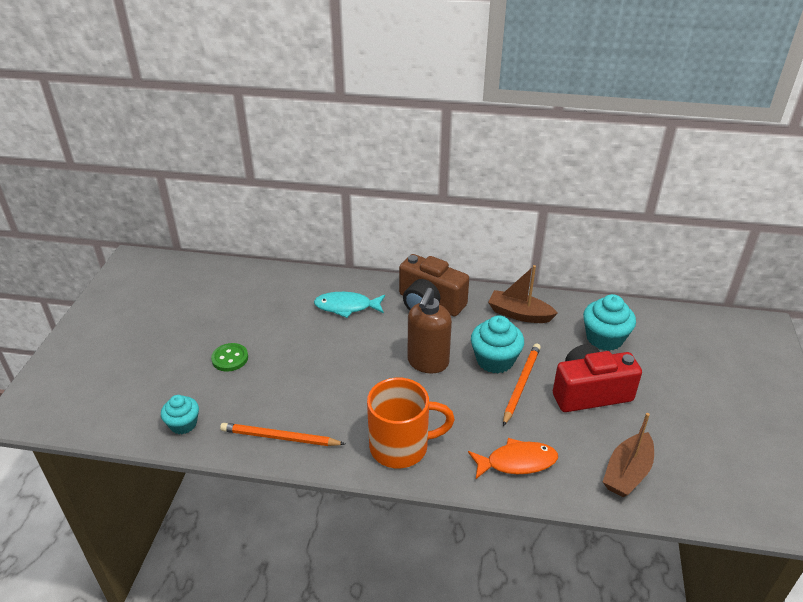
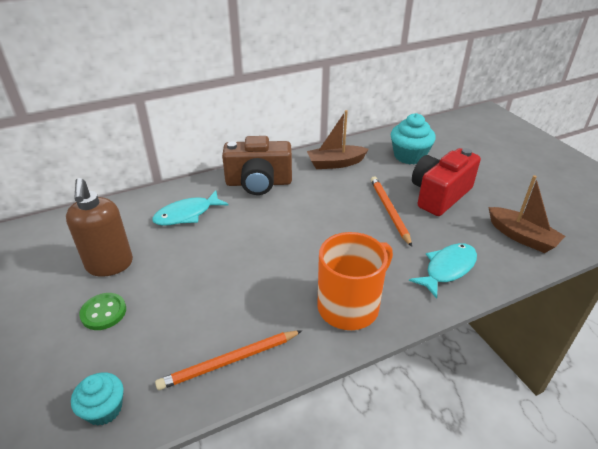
camera: 35 degrees left, 0 degrees up
(428, 363) = (303, 228): brown soap dispenser -> brown soap dispenser (110, 265)
(495, 360) = (352, 202): turquoise cupcake -> none
(517, 462) = (447, 269): orange fish -> turquoise fish
(627, 473) = (521, 237): brown boat -> brown boat turned 45 degrees counterclockwise

